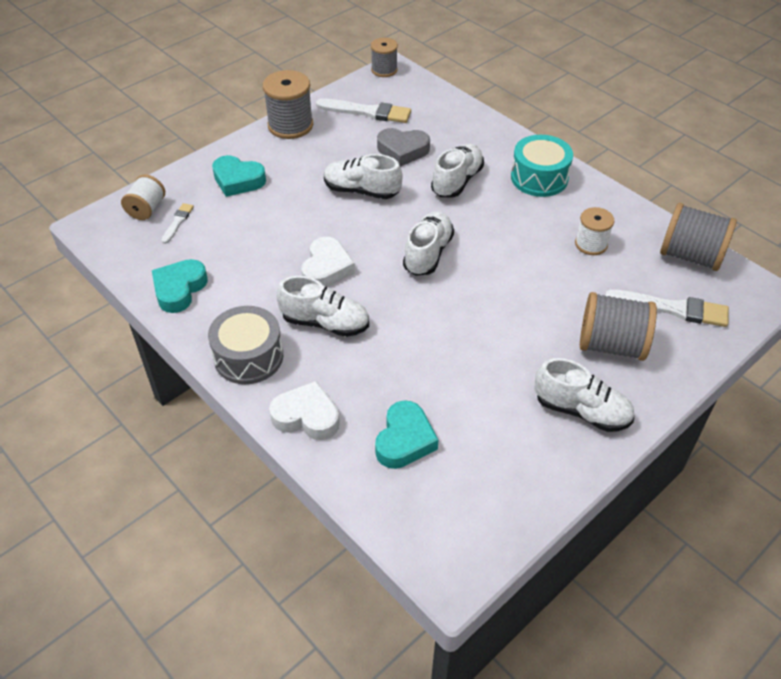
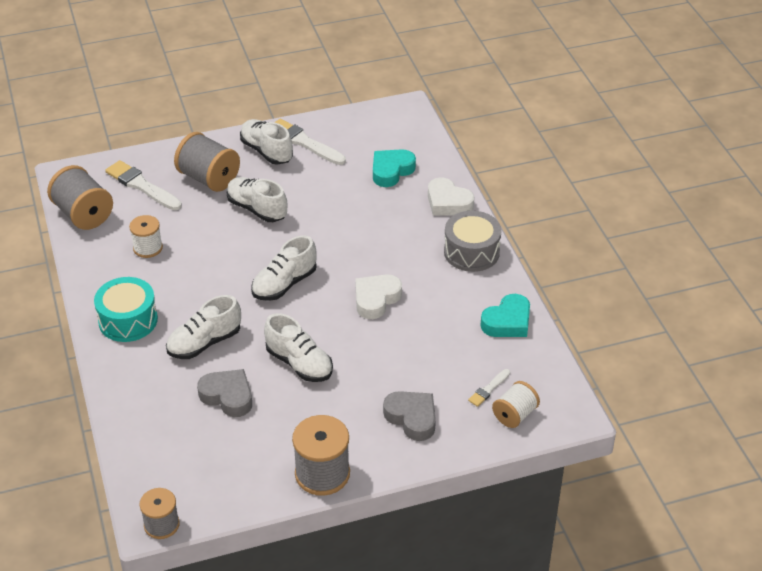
camera: 155 degrees left, 5 degrees down
(238, 180) = (412, 418): turquoise heart -> grey heart
(325, 323) = (401, 257): white shoe -> white shoe (257, 209)
(367, 112) = (227, 462): white brush -> white brush (304, 142)

